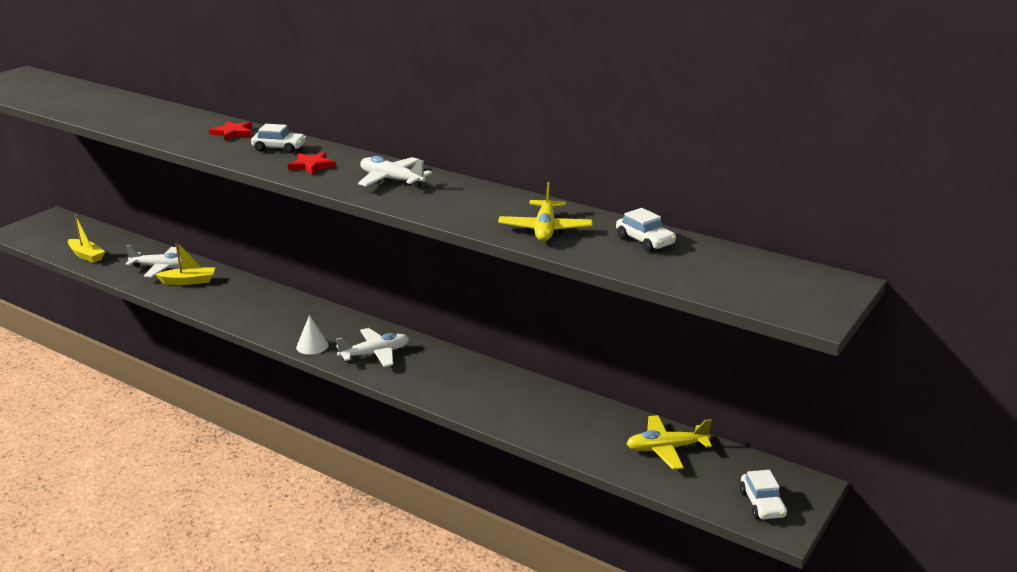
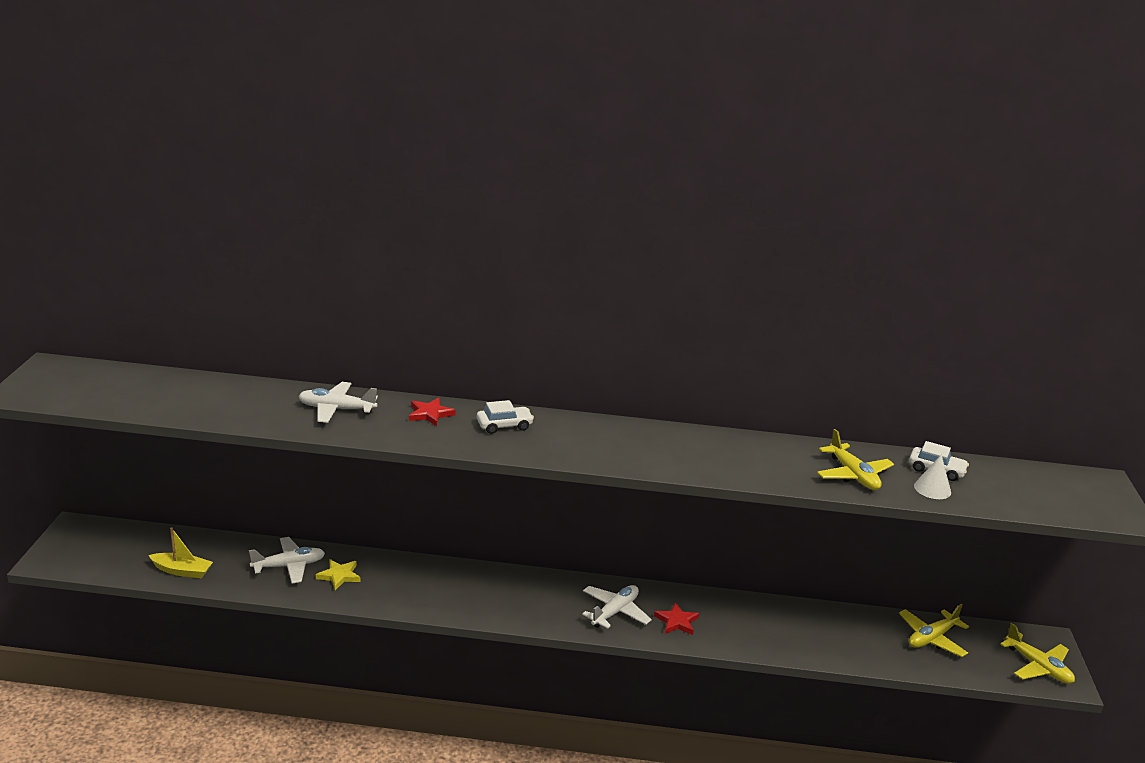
camera: 30 degrees left, 0 degrees up
(188, 281) = (339, 576): yellow boat -> yellow star
(312, 166) = (566, 442): red star -> red star (676, 621)
(312, 346) = (548, 619): white cone -> white cone (932, 489)
(391, 180) = (660, 445): white plane -> white plane (336, 409)
(762, 504) = (1038, 667): white car -> yellow plane

